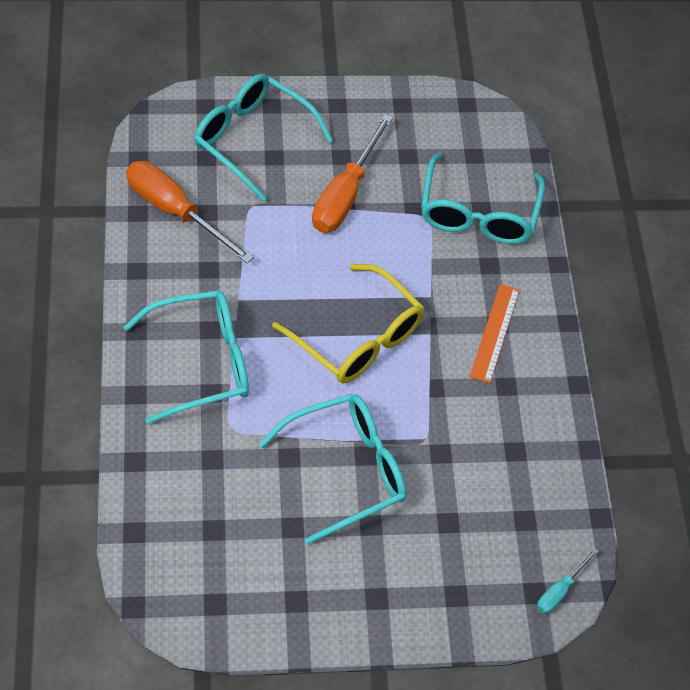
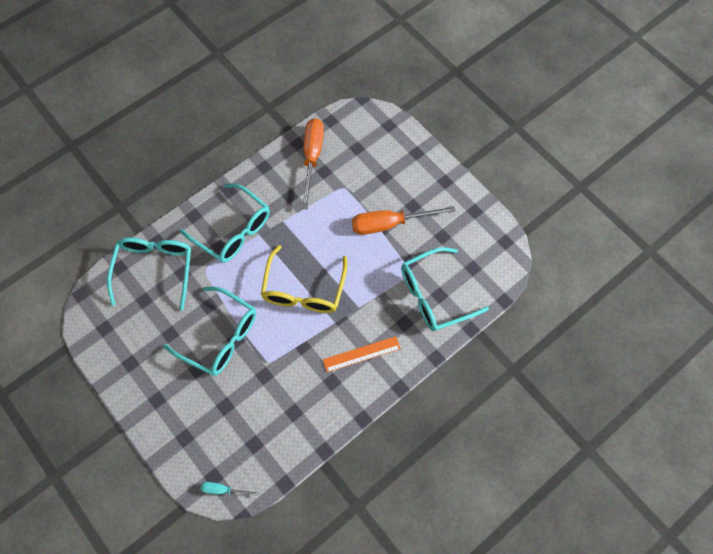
camera: 60 degrees right, 10 degrees up
(252, 139) = (386, 159): turquoise glasses -> turquoise glasses (155, 269)

